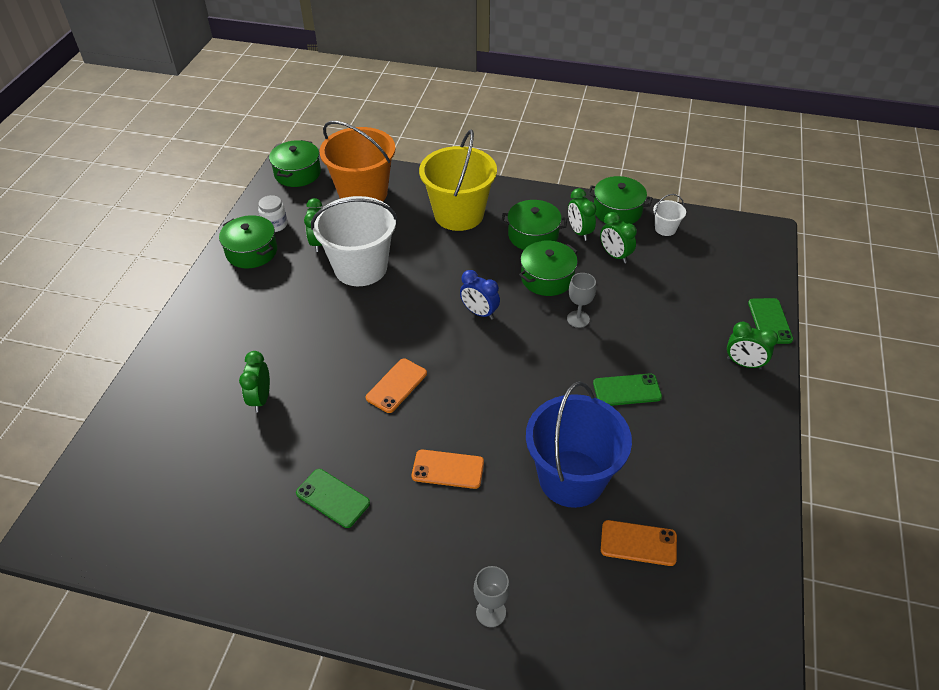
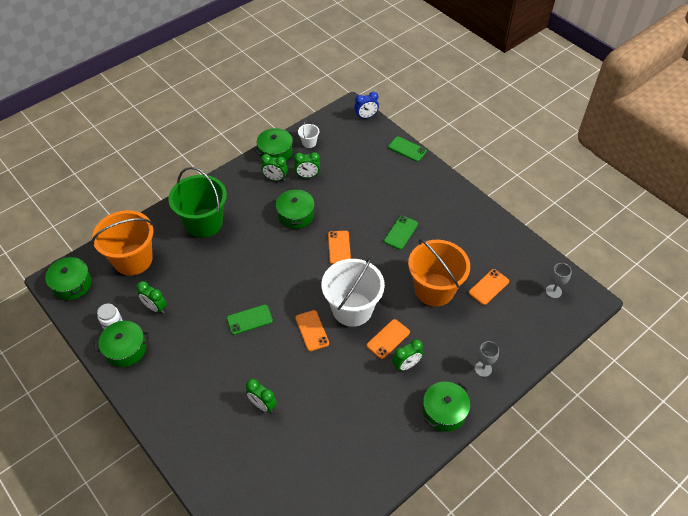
camera: 55 degrees left, 5 degrees up
(333, 498) = (365, 403): green phone -> green phone (249, 319)
(360, 267) = (200, 297): white bucket -> white bucket (352, 309)
(459, 214) = (204, 223): yellow bucket -> green bucket
(479, 312) = (293, 261): blue clock -> blue clock (366, 117)
(533, 235) = (257, 200): green pot -> green pot (444, 411)
(540, 342) = (339, 247): none -> orange phone
(571, 478) = (434, 289): blue bucket -> orange bucket
(578, 319) = (337, 221): grey goblet -> grey goblet (553, 291)
(744, 363) = (423, 177): green clock -> green clock (406, 365)

